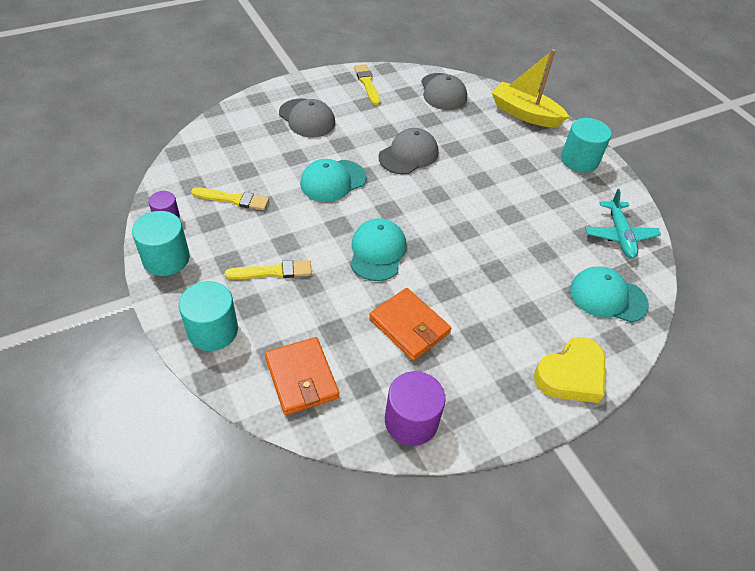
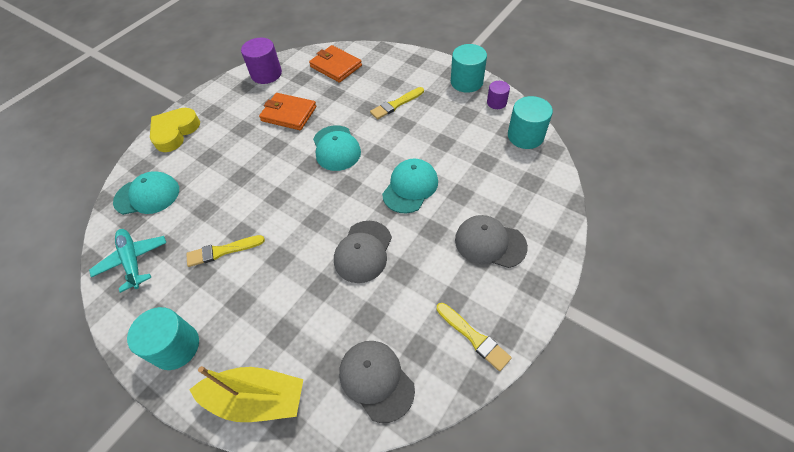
camera: 160 degrees right, 5 degrees up
(213, 330) = (401, 64): turquoise cylinder -> turquoise cylinder (525, 136)
(233, 199) = (468, 135): yellow brush -> yellow brush (222, 251)

